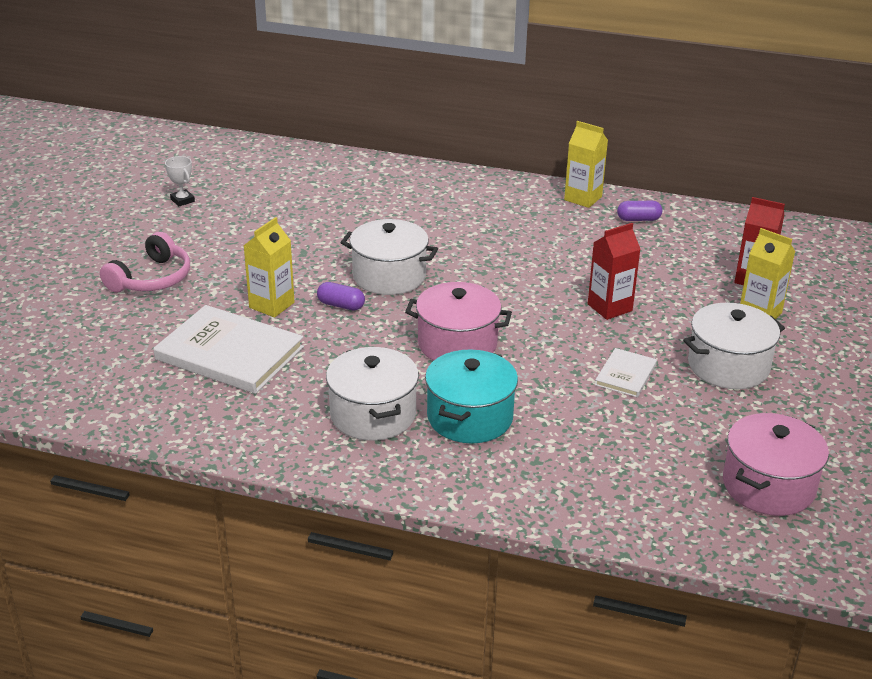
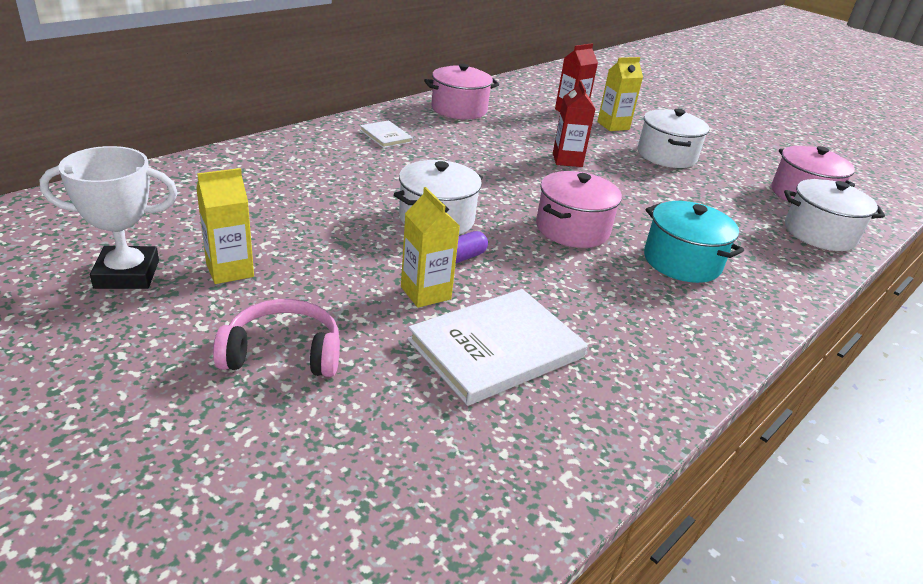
camera: 65 degrees left, 0 degrees up
(152, 279) = (283, 353): pink headphones -> pink headphones turned 60 degrees counterclockwise
(182, 200) = (127, 274): white trophy -> white trophy, size x2.04
(373, 414) = (655, 303): white pot -> white pot (819, 233)
(583, 198) = (406, 112): yellow carton -> yellow carton (230, 270)
(625, 375) = (657, 187): white book -> white book (386, 136)
(638, 219) = (459, 109): purple capsule -> pink pot

